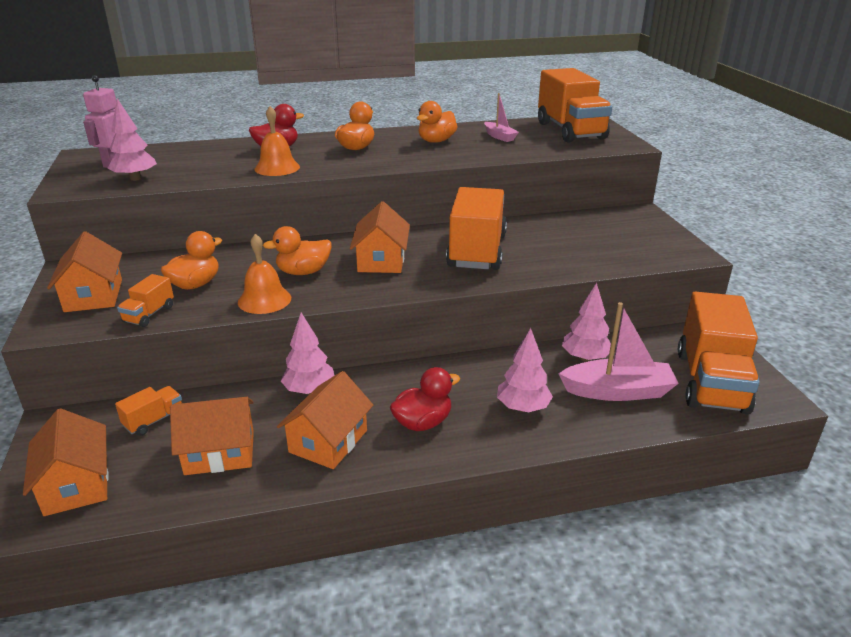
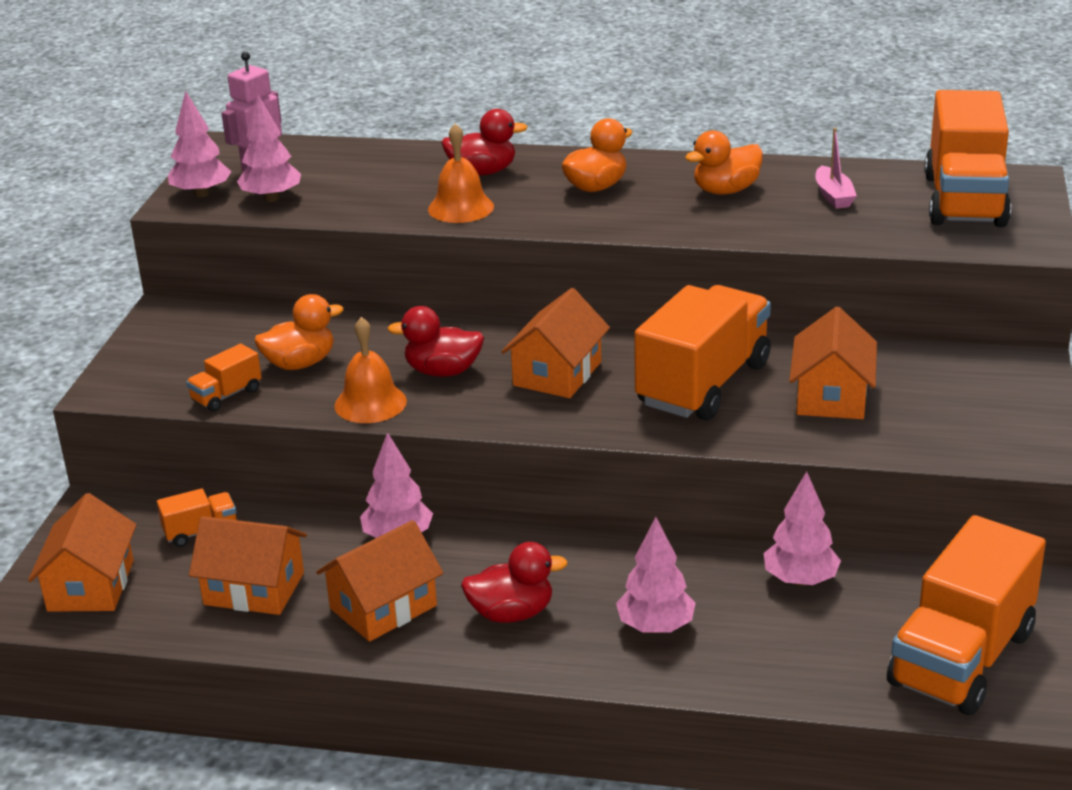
camera: 25 degrees right, 0 degrees up
(78, 182) = (202, 194): none -> pink tree
(94, 295) = (177, 356): orange house -> orange house (831, 396)
(303, 272) = (443, 371): orange duck -> red duck
(617, 391) = (807, 638): pink boat -> none

